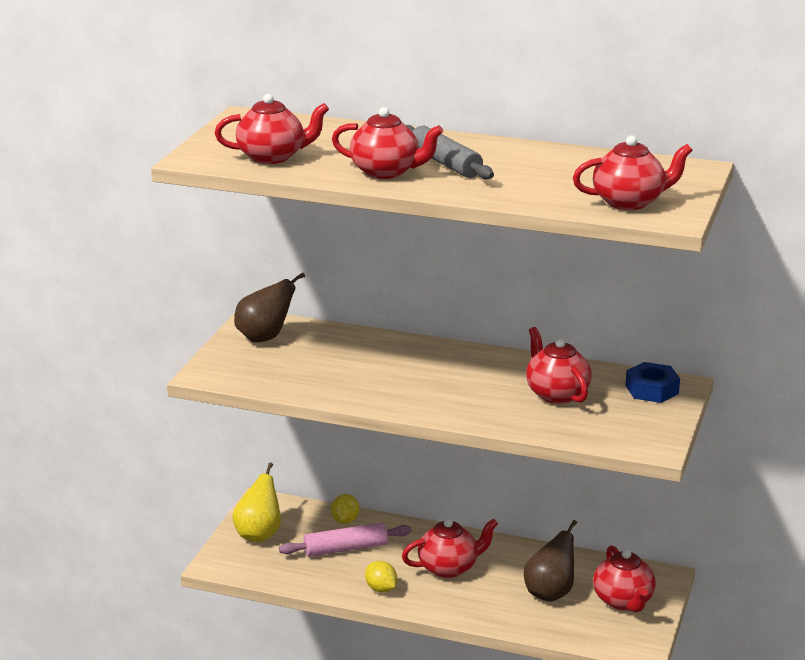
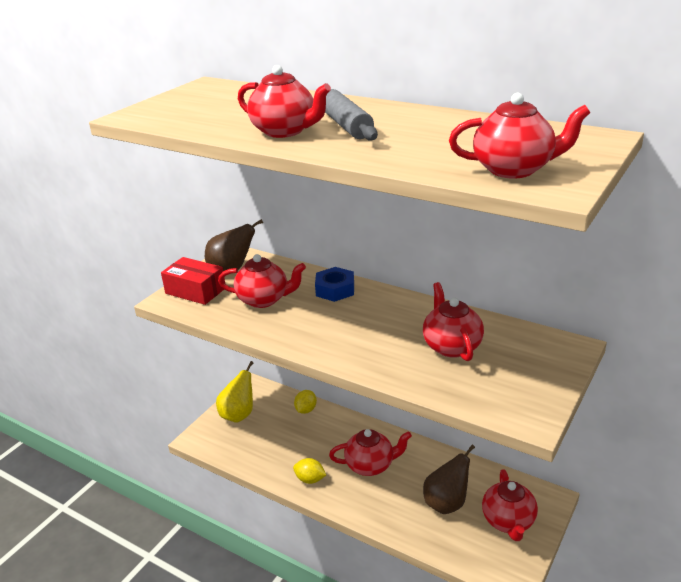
camera: 15 degrees right, 5 degrees up
(234, 362) = (195, 291): none -> red box
(272, 157) = (196, 116): red teapot -> red teapot (264, 300)
(346, 549) = (297, 436): pink rolling pin -> none
(381, 589) = (310, 479): yellow lemon -> yellow lemon turned 45 degrees counterclockwise
(652, 389) = (543, 350): blue nut -> blue nut (335, 289)

